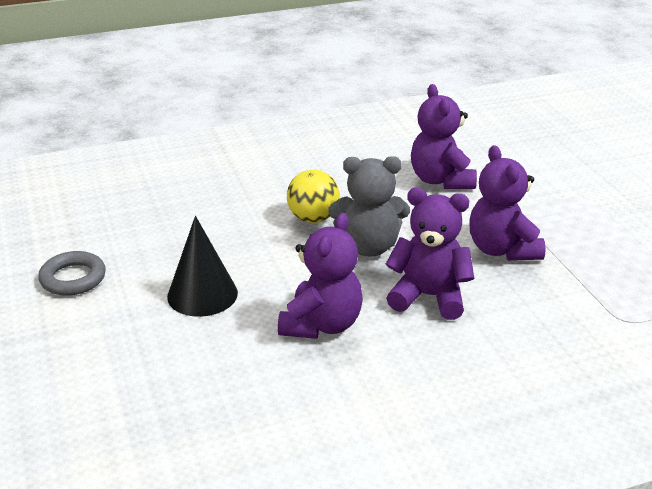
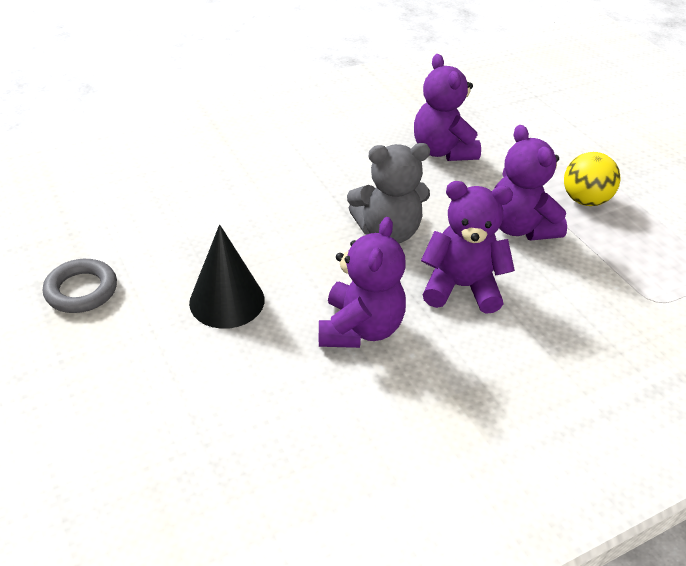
camera: 10 degrees left, 10 degrees up
(313, 218) = (324, 202): yellow ball -> yellow ball (584, 200)

